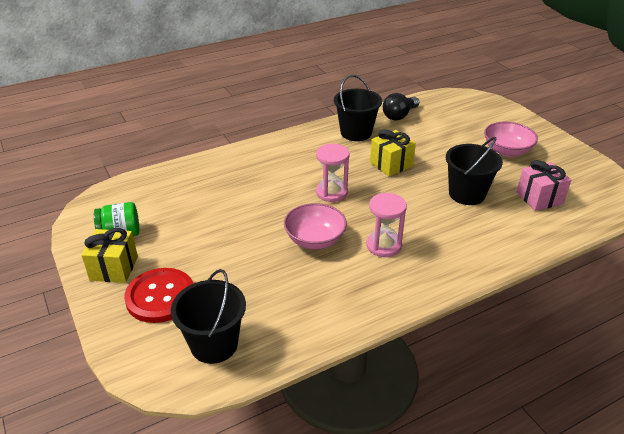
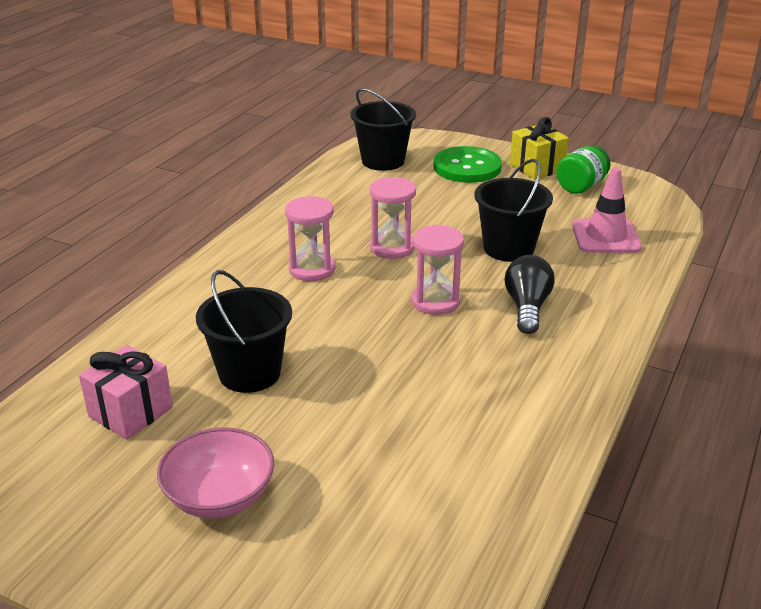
camera: 145 degrees right, 5 degrees down
(160, 297) = (467, 167): red button -> green button
(180, 190) = (605, 237): none -> pink traffic cone
(315, 240) = (392, 248): pink bowl -> pink hourglass
(356, 133) = (519, 414): black bucket -> black bucket (508, 248)
(391, 164) = (400, 376): yellow gift -> none
(399, 115) = (491, 498): black light bulb -> black light bulb (527, 308)

